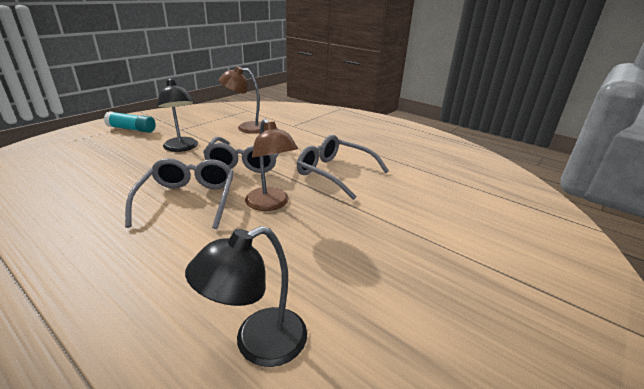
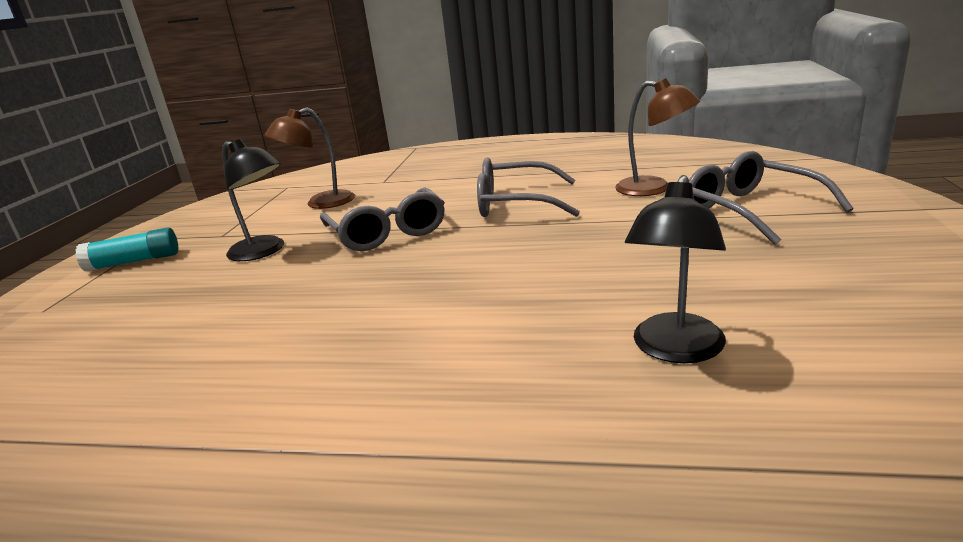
camera: 25 degrees left, 5 degrees down
(188, 200) = (378, 290): grey glasses -> grey glasses (751, 210)
(271, 204) = (491, 254): brown lamp -> brown lamp (654, 188)

